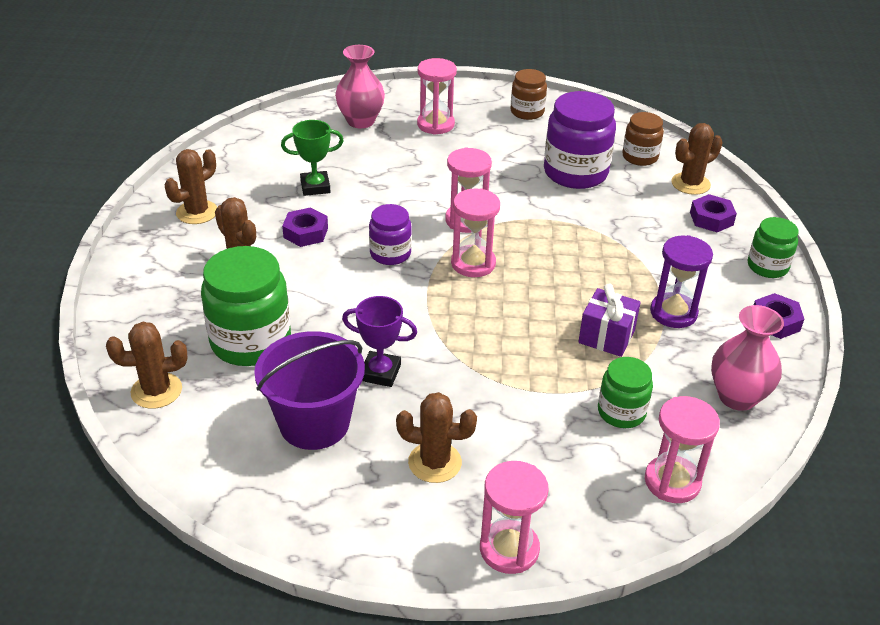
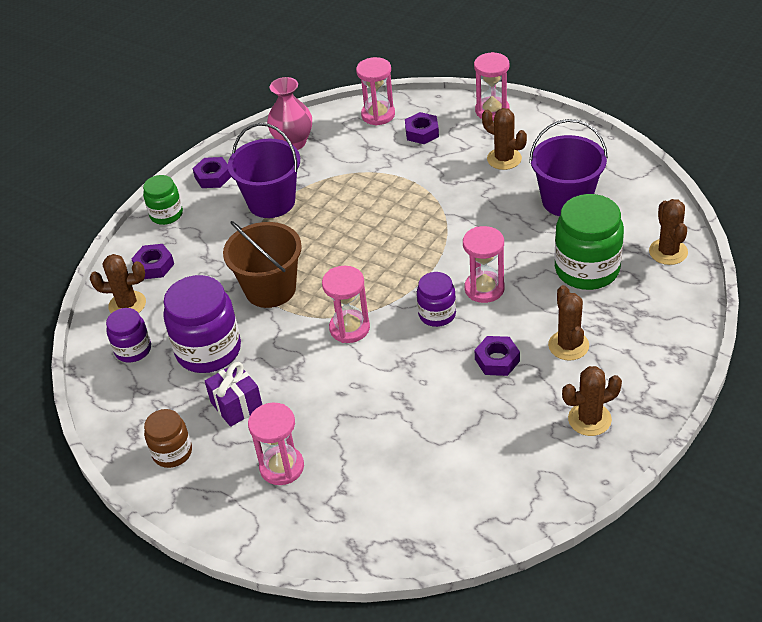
camera: 145 degrees left, 5 degrees up
(156, 391) = (668, 252): brown cactus -> brown cactus turned 60 degrees clockwise
(315, 187) = (460, 415): green trophy -> none
(360, 121) = (357, 503): pink vase -> none
(380, 372) = (504, 220): purple trophy -> none
(473, 263) = (377, 284): pink hourglass -> pink hourglass (484, 289)
(575, 230) = (270, 289): none -> brown bucket
(583, 470) = (422, 132): none -> purple nut
(606, 337) = (333, 199): purple gift -> purple gift (236, 405)
(621, 412) = (370, 154): green jar -> none
(640, 157) = (133, 349): brown jar -> purple jar
(673, 313) = (271, 202): purple hourglass -> purple bucket

